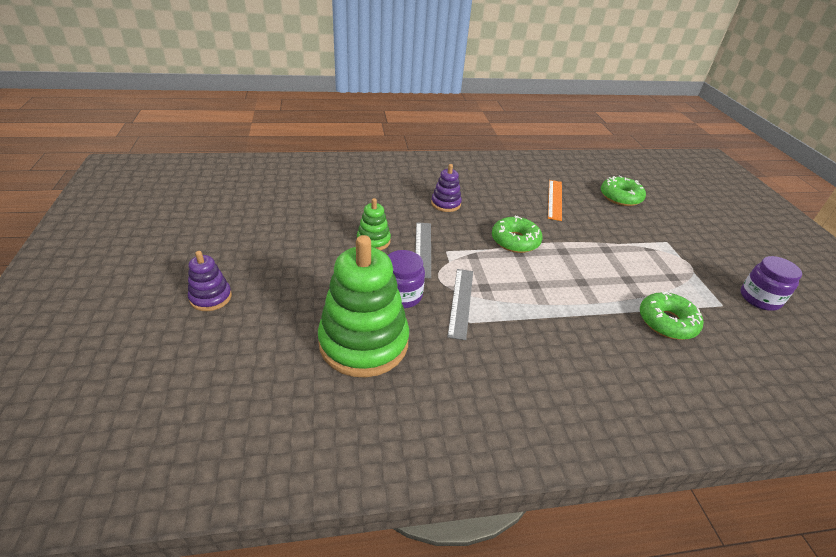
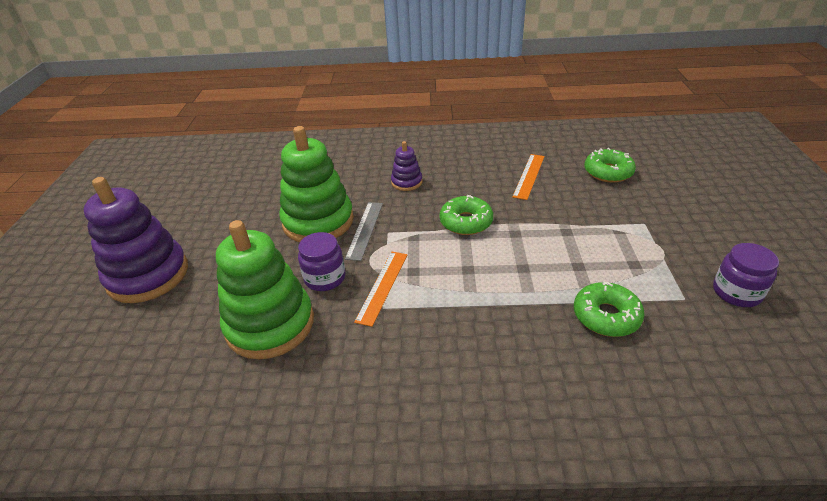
camera: 15 degrees right, 0 degrees up
(211, 297) = (148, 275): purple stacking toy -> purple stacking toy, size x2.09
(373, 241) = (318, 221): green stacking toy -> green stacking toy, size x2.09
(460, 302) = (382, 286): grey ruler -> orange ruler

